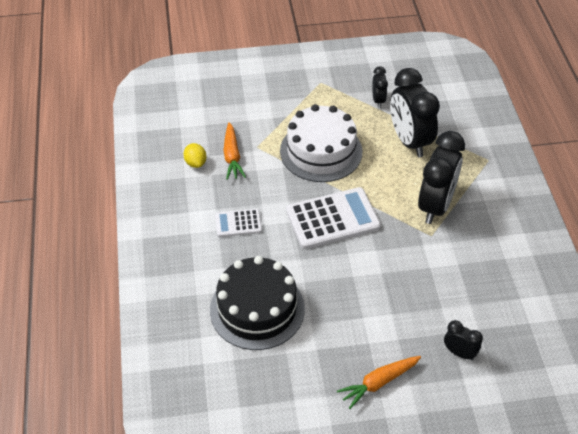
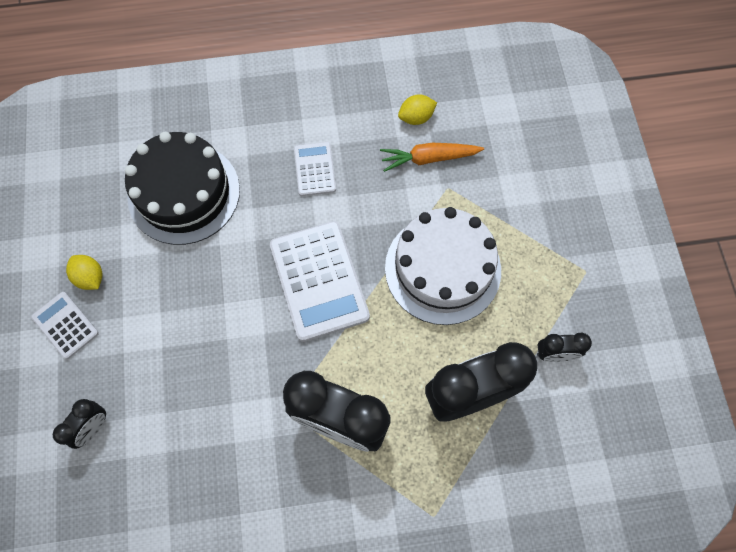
camera: 90 degrees right, 20 degrees up
(335, 369) = (90, 277): none -> yellow lemon
(379, 383) = (65, 325): orange carrot -> white calculator

